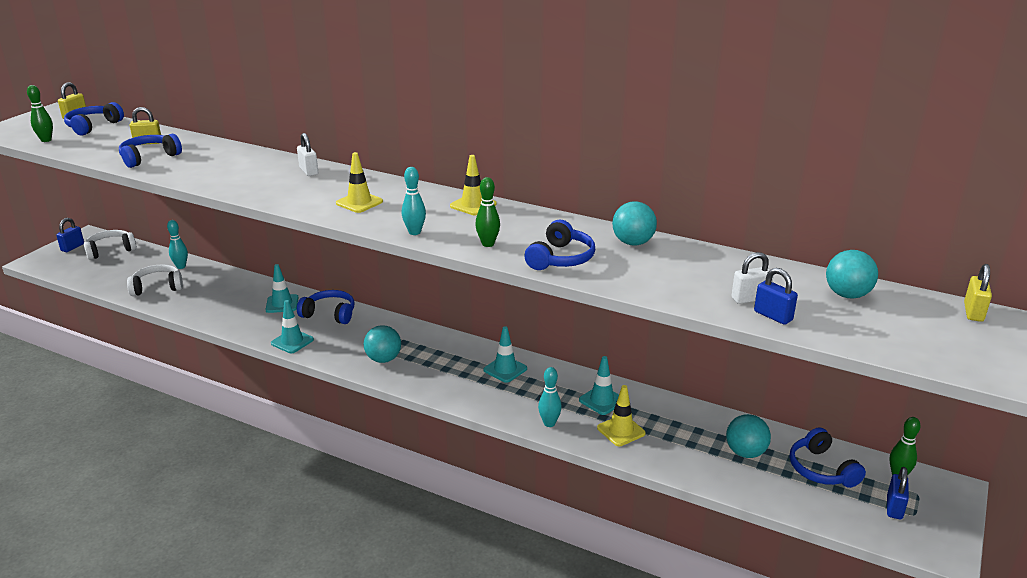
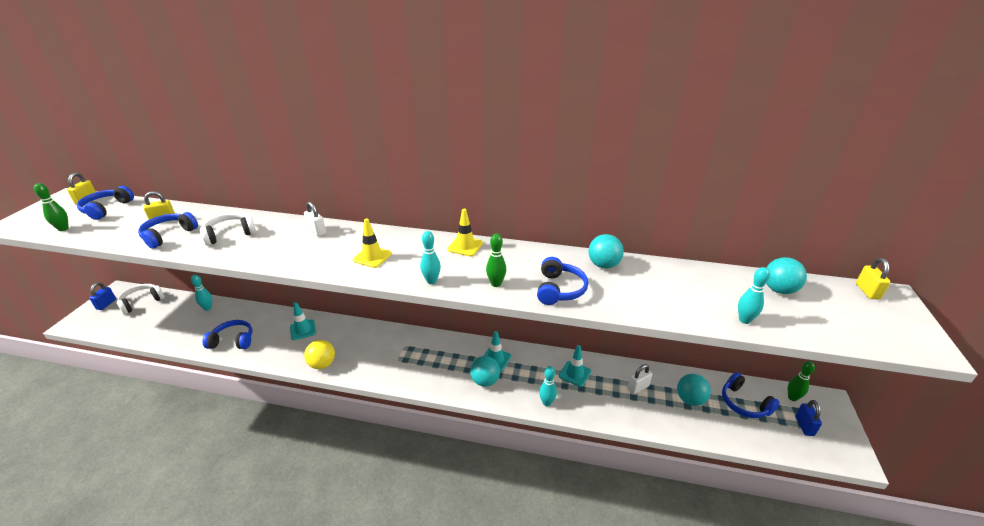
camera: 15 degrees left, 5 degrees up
(157, 287) = (192, 331): white headphones -> white headphones (230, 234)
(292, 341) = (322, 364): turquoise traffic cone -> yellow ball
(329, 314) = (344, 333): blue headphones -> blue headphones (233, 341)
(383, 359) = (401, 367): turquoise ball -> turquoise ball (485, 381)
(621, 431) = (599, 398): yellow traffic cone -> none
(750, 298) = (718, 306): white padlock -> white padlock (638, 387)
(773, 316) = (744, 320): blue padlock -> turquoise bowling pin

